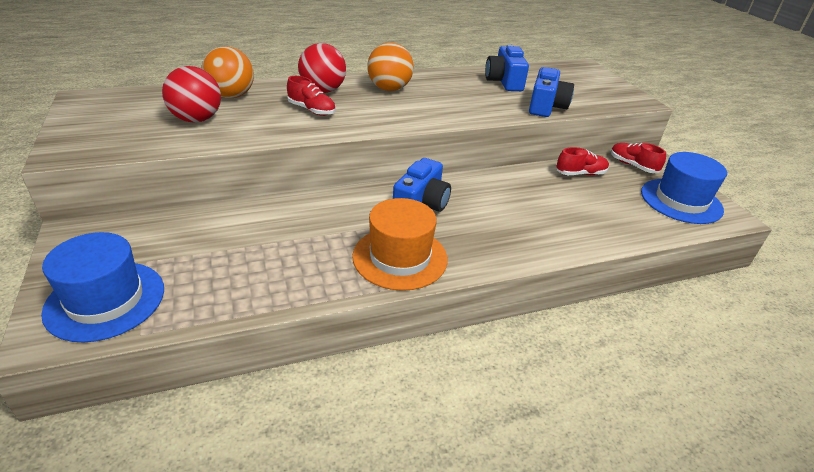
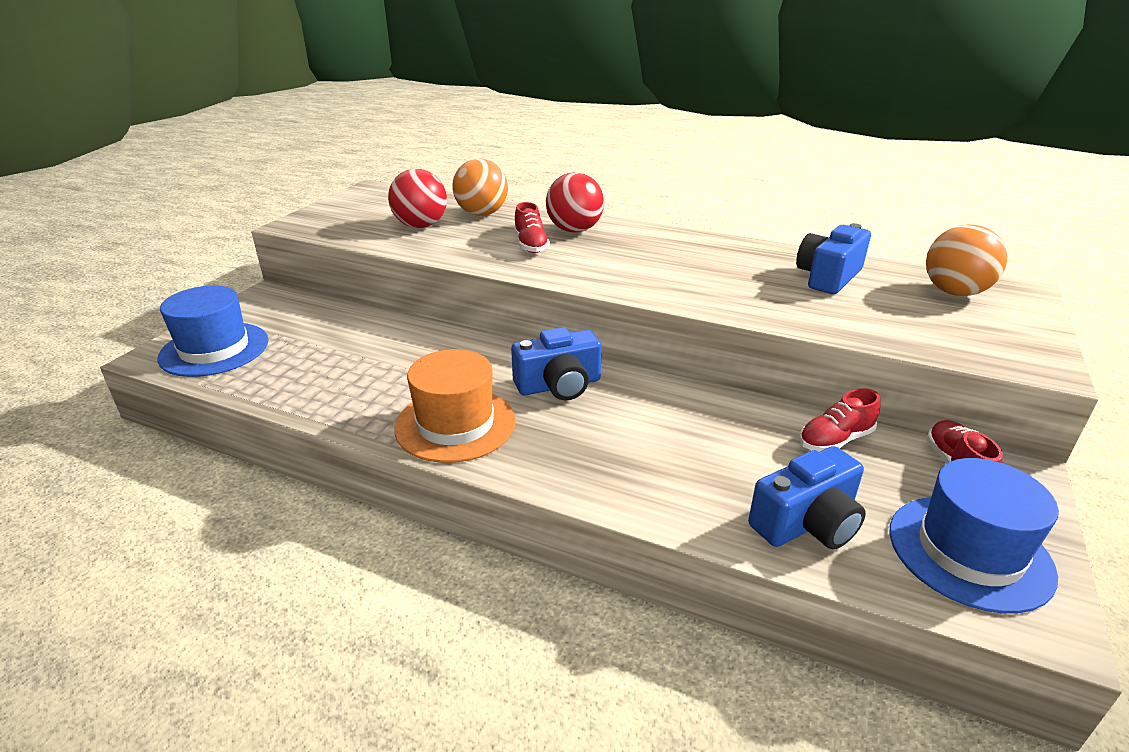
camera: 45 degrees right, 5 degrees down
(389, 89) = (651, 246): orange ball -> orange ball (954, 292)
(546, 106) = (838, 322): blue camera -> blue camera (807, 523)
(580, 174) = (835, 440): red shoe -> red shoe turned 120 degrees clockwise

